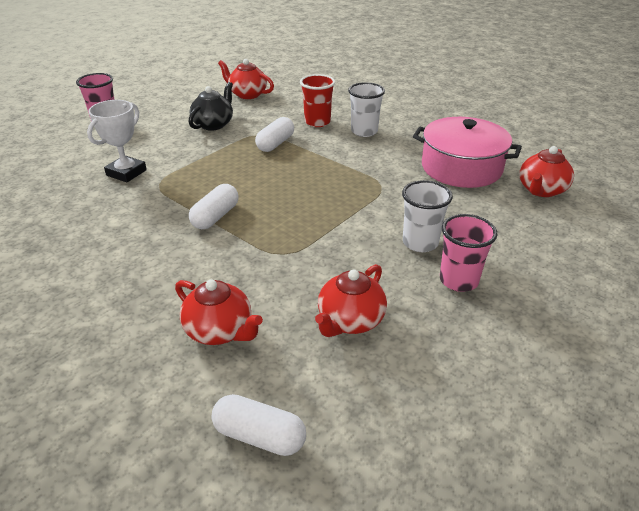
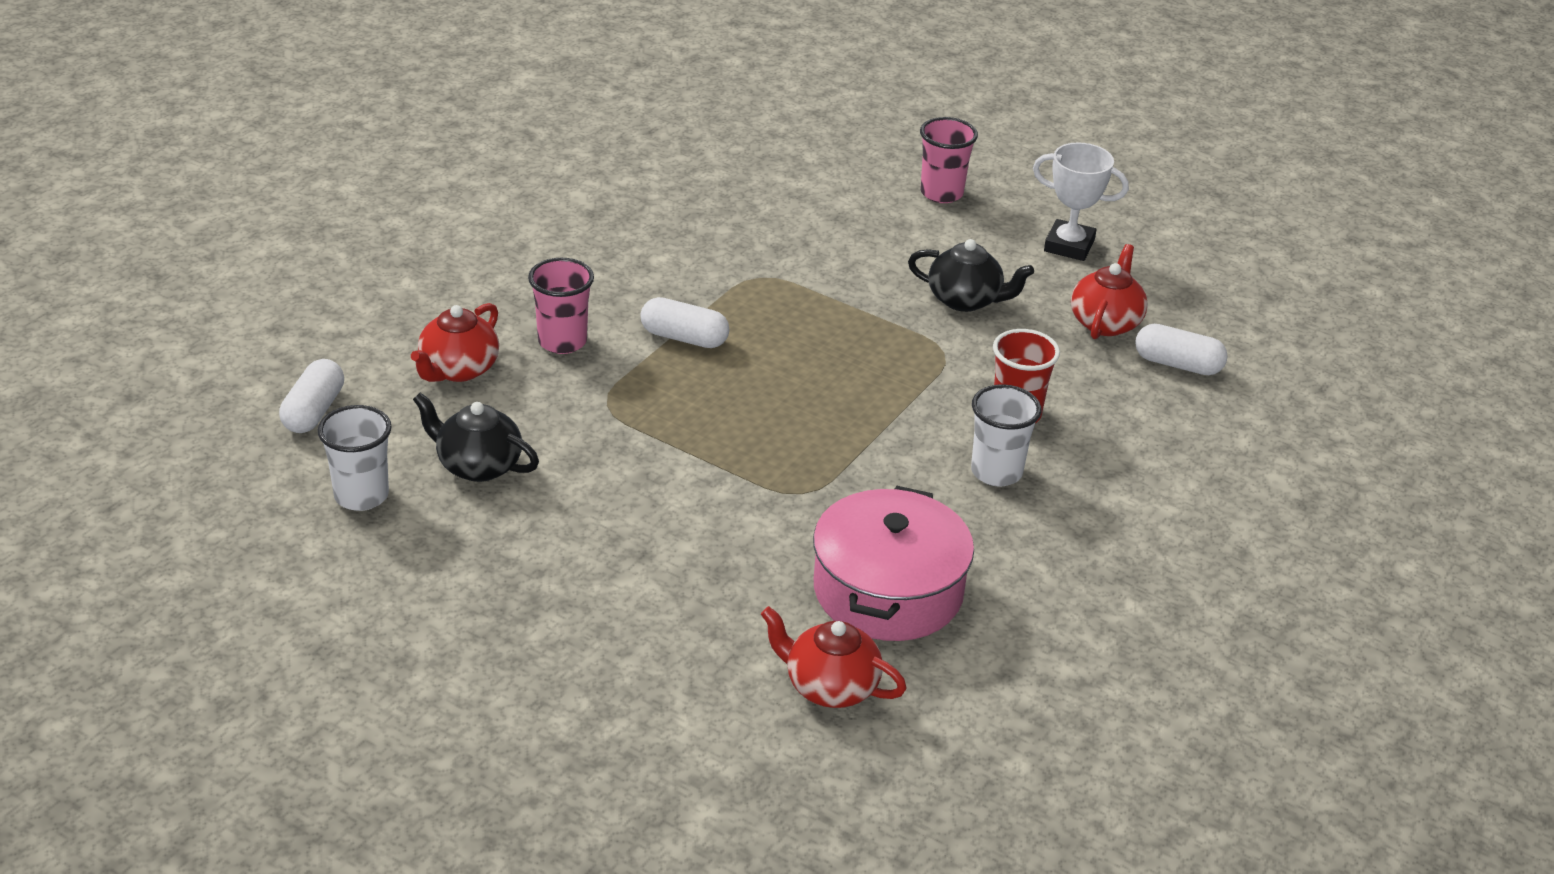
camera: 80 degrees right, 0 degrees up
(126, 173) = (784, 244): white trophy -> white trophy (1069, 246)
(275, 144) = (915, 372): white capsule -> white capsule (1177, 364)
(350, 321) = (478, 465): red teapot -> black teapot
(420, 243) = (647, 530): white cup -> white cup (361, 496)
(458, 280) = (562, 563): pink cup -> pink cup (562, 341)

